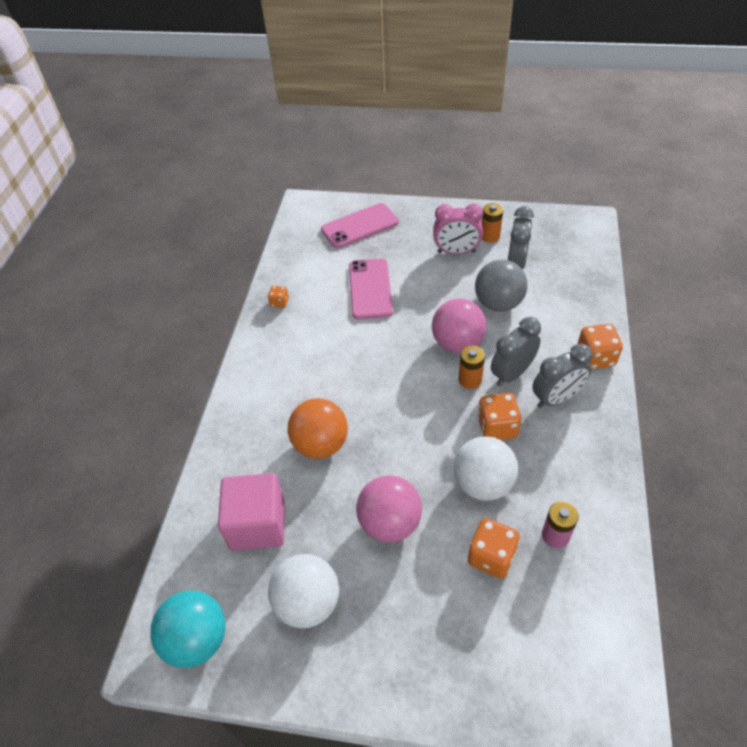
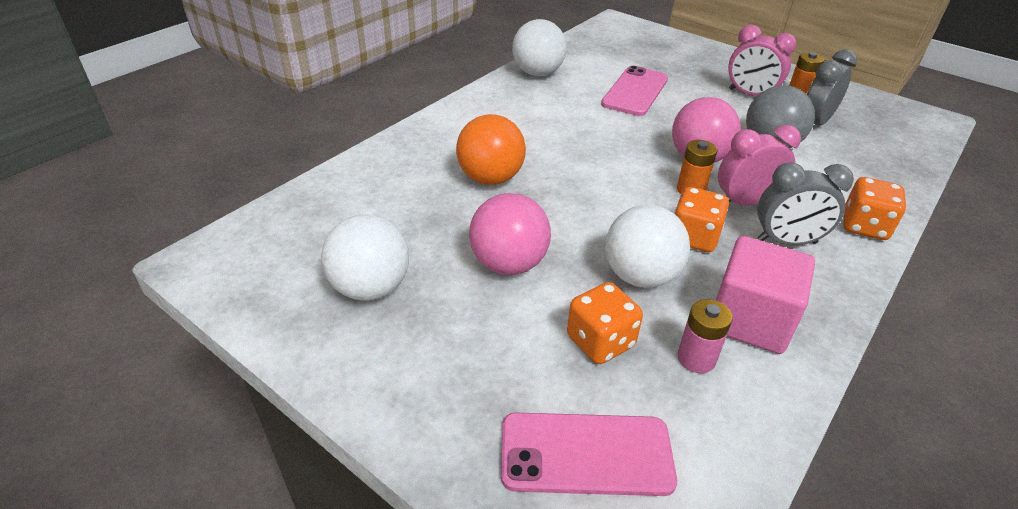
camera: 25 degrees right, 10 degrees down
(197, 639) = (246, 266): turquoise ball -> none
(257, 524) = (378, 210): pink cube -> pink cube (750, 319)
(279, 302) = (537, 73): orange dice -> white ball
(360, 226) = (660, 49): pink phone -> pink phone (586, 454)
(512, 374) = (745, 202): grey clock -> pink clock

